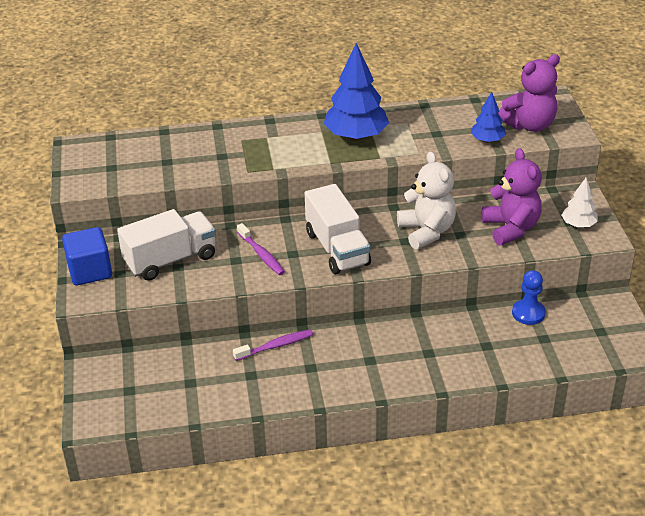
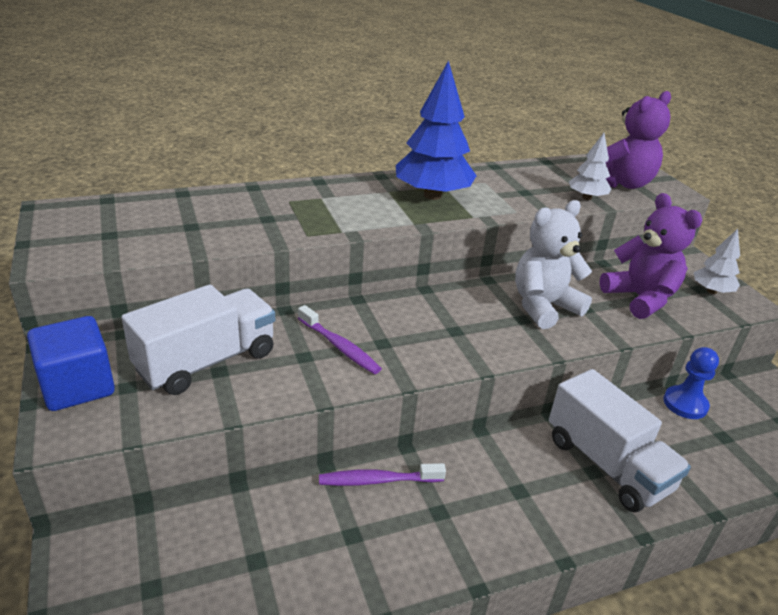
camera: 15 degrees left, 5 degrees down
(276, 346) = (377, 480): purple toothbrush -> purple toothbrush turned 150 degrees counterclockwise
(337, 248) = (440, 333): white truck -> white truck (606, 464)
(426, 231) = (543, 306): white teddy bear -> white teddy bear turned 90 degrees counterclockwise
(487, 140) = (586, 198): blue tree -> white tree

